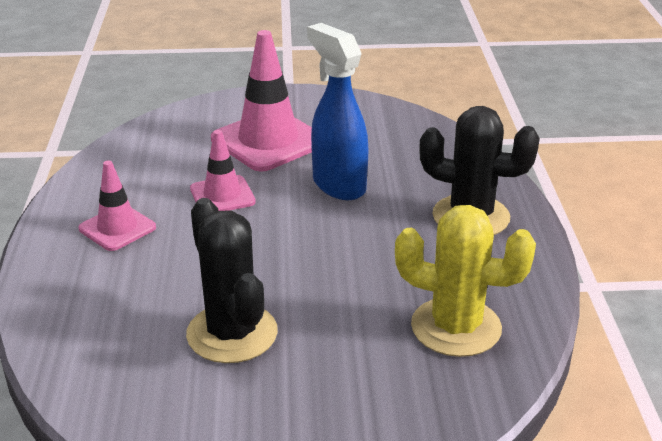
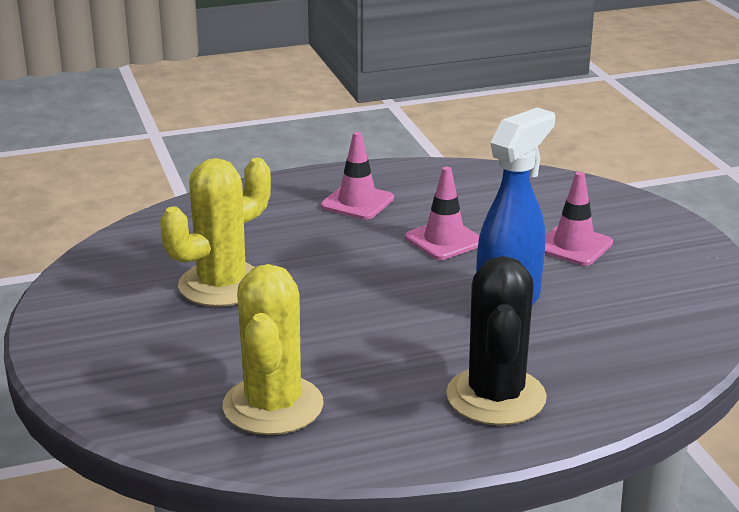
camera: 75 degrees right, 5 degrees down
(232, 333) = (222, 285): black cactus -> yellow cactus
(268, 141) = (573, 245): pink traffic cone -> pink traffic cone, size x0.57

